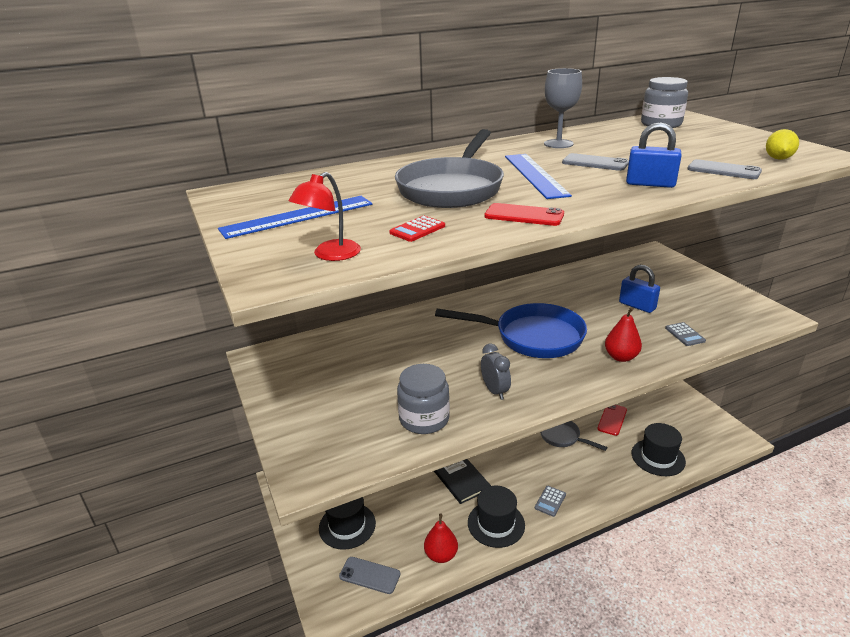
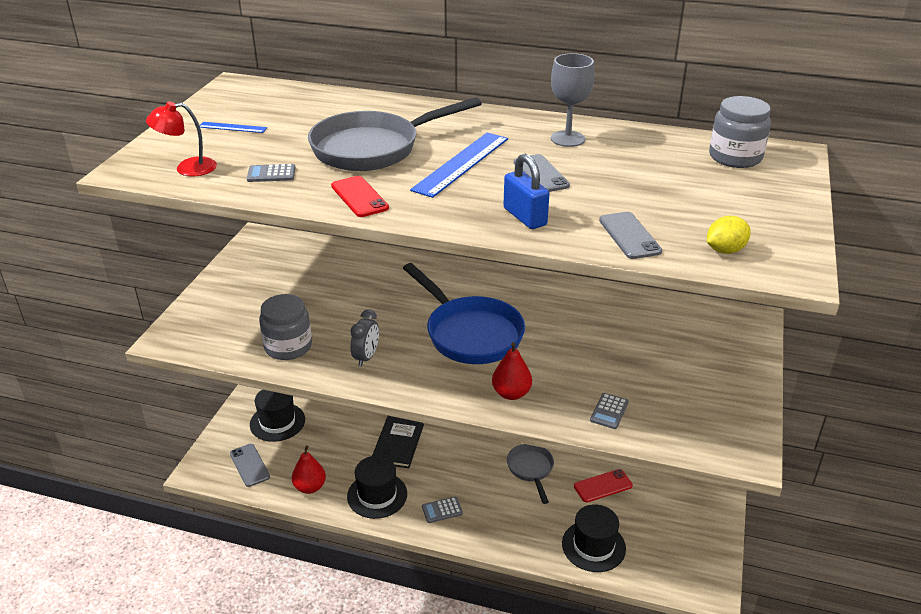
camera: 40 degrees right, 5 degrees up
(298, 216) = (232, 127): blue ruler -> blue ruler, size x0.50
(417, 229) = (271, 174): red calculator -> grey calculator
(637, 306) = (618, 361): blue padlock -> none

